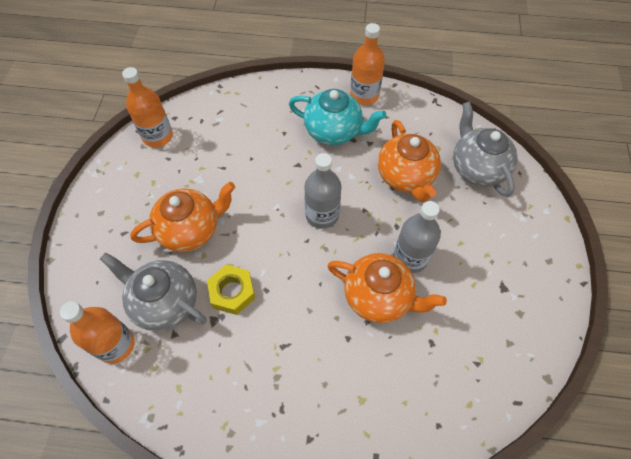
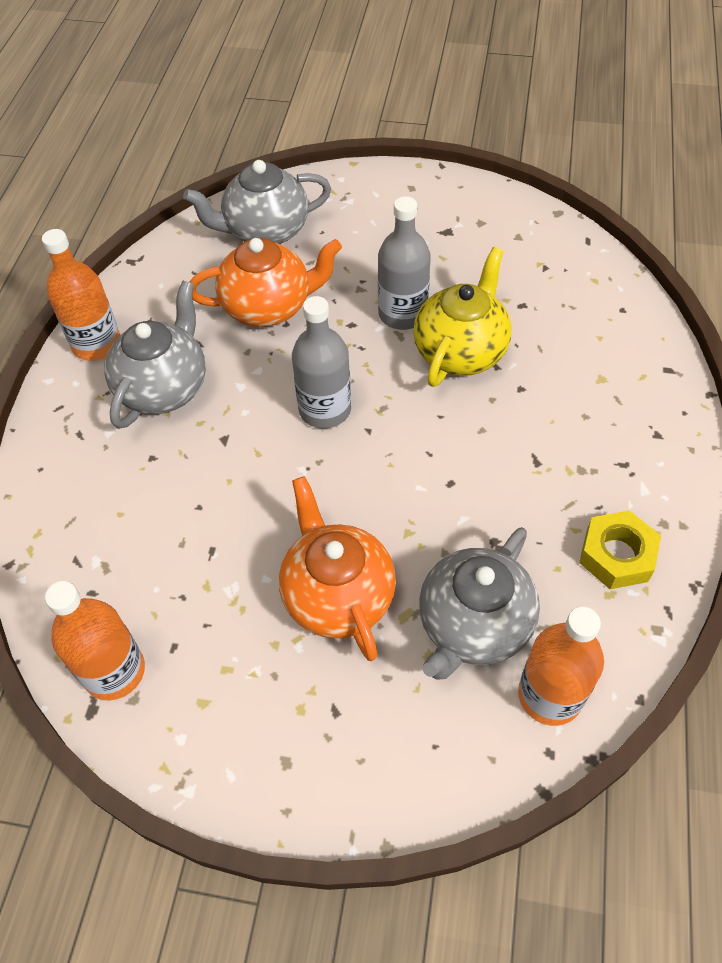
camera: 85 degrees left, 5 degrees down
(232, 292) = (454, 528): yellow nut -> yellow nut (616, 555)
(334, 131) = (164, 387): turquoise teapot -> grey teapot
(379, 297) = (461, 351): orange teapot -> yellow teapot

